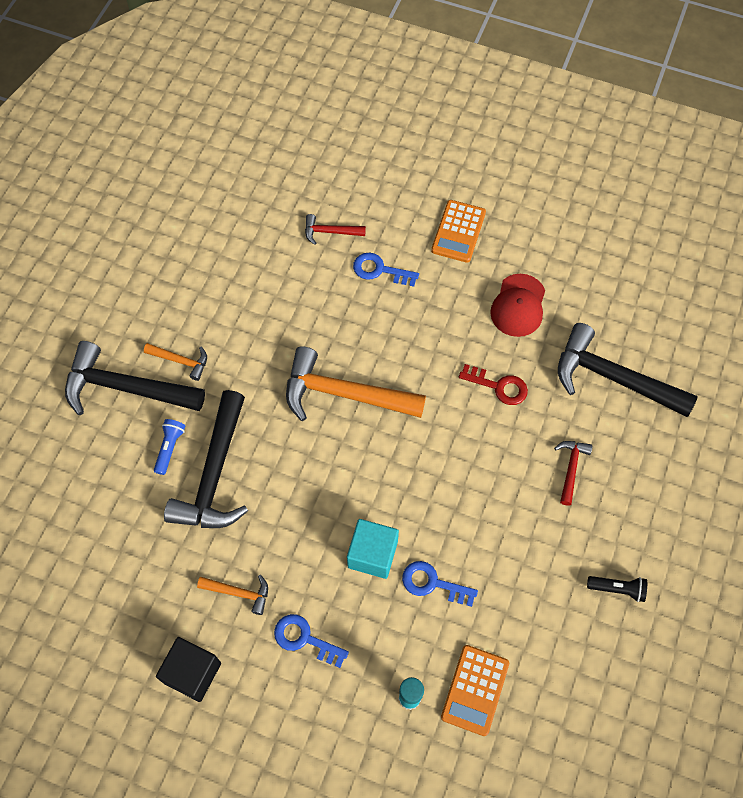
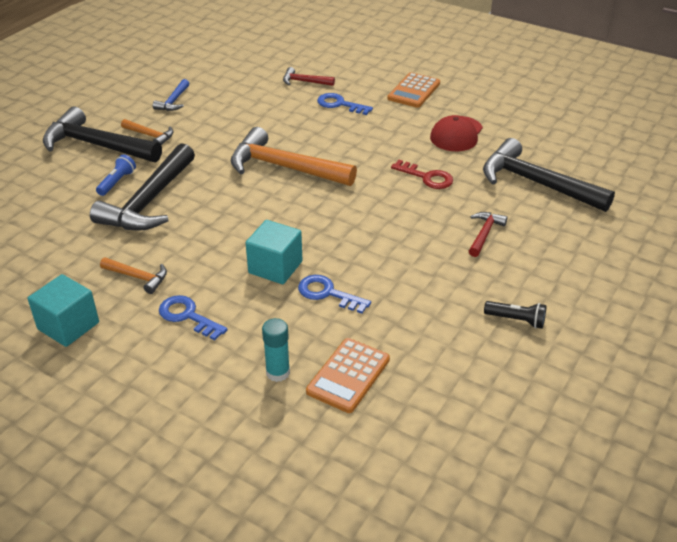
camera: 10 degrees right, 25 degrees down
(188, 293) = (173, 101): none -> blue hammer
(192, 673) = (68, 326): black cube -> turquoise cube

